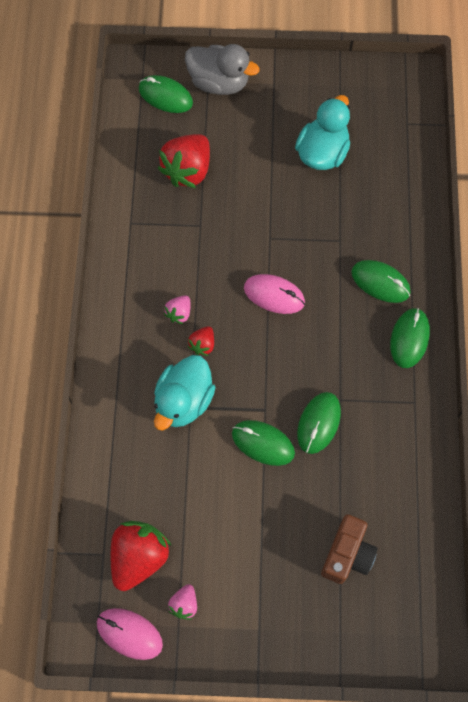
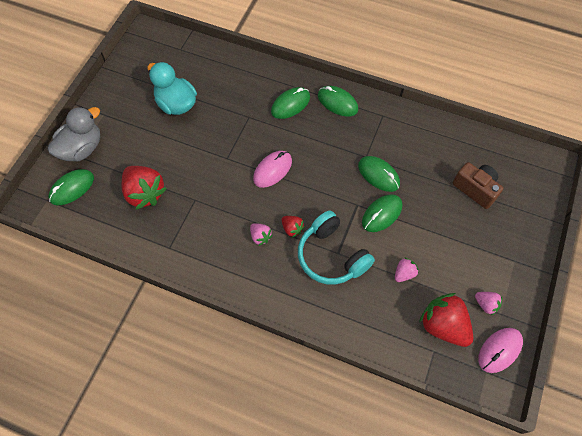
camera: 70 degrees left, 5 degrees down
(183, 401) = (331, 256): turquoise duck -> turquoise headphones
(191, 493) = (404, 273): none -> pink strawberry

